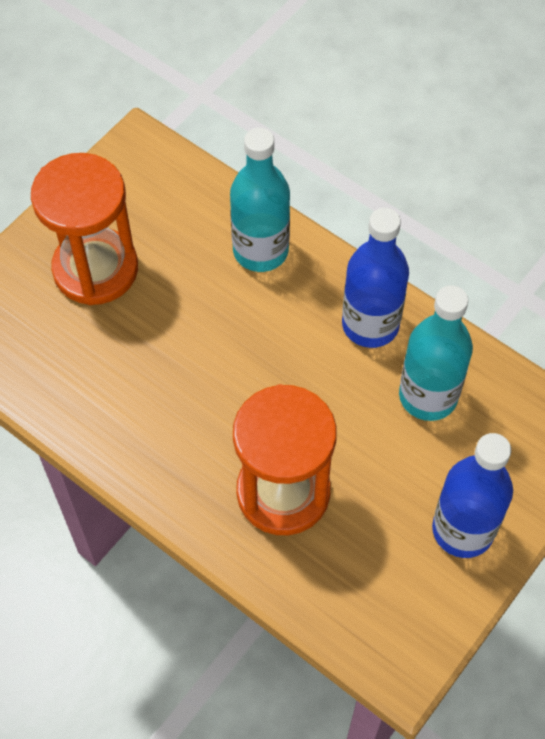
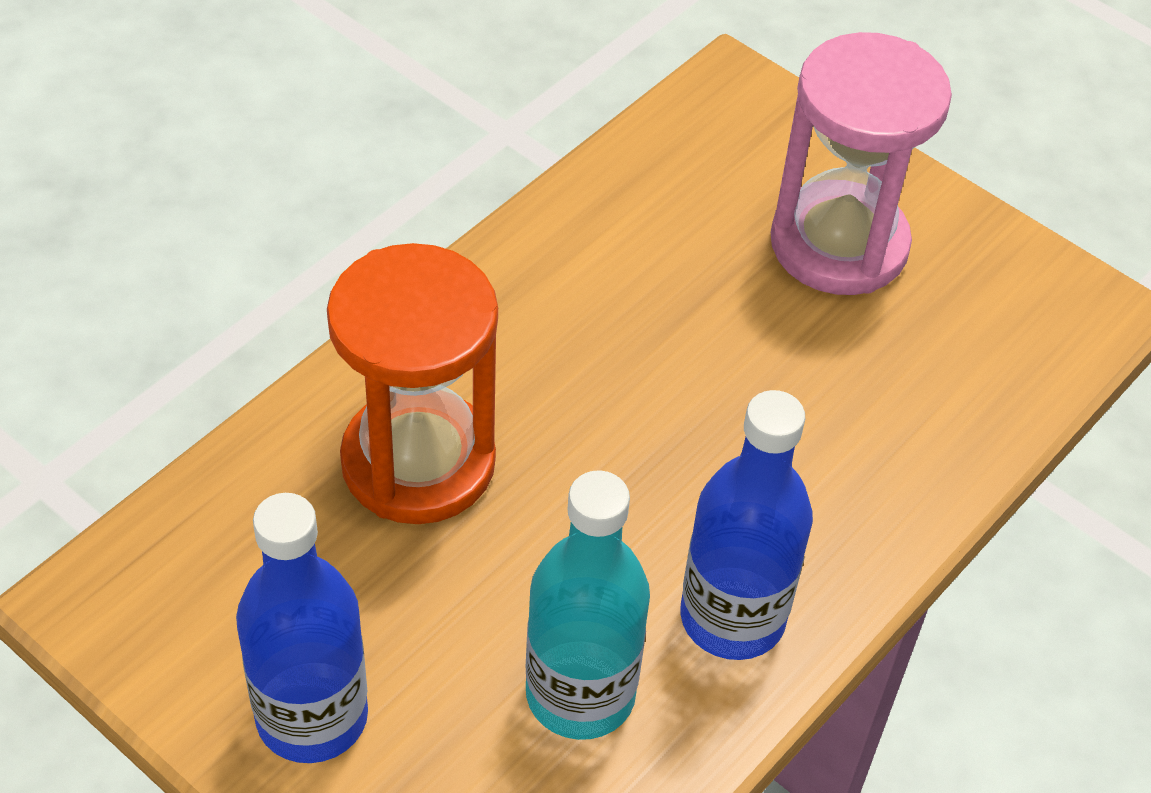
camera: 90 degrees right, 10 degrees down
(95, 269) = (839, 244): orange hourglass -> pink hourglass
(260, 250) = (885, 464): turquoise bottle -> none

